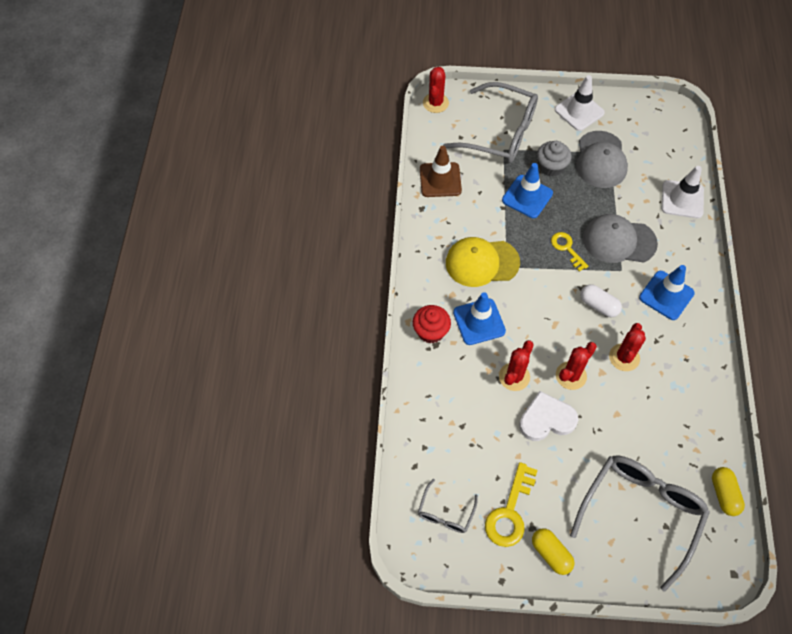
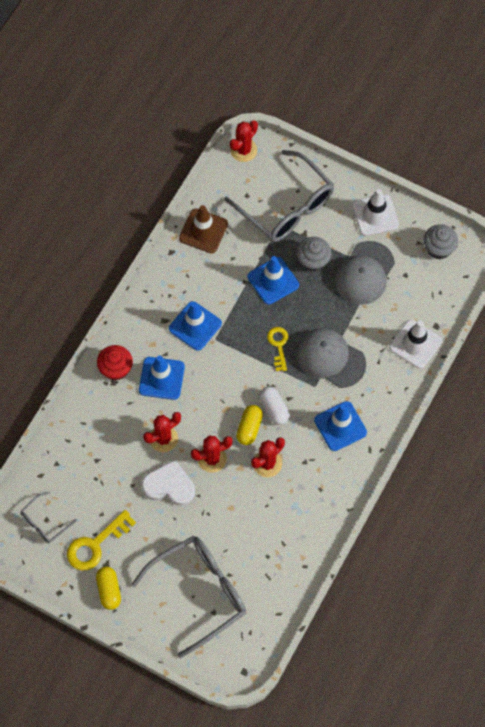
camera: 25 degrees right, 5 degrees up
(481, 262) = (195, 326): yellow cap -> blue traffic cone
(648, 117) = (438, 248): none -> grey cupcake
(724, 494) = (277, 610): yellow capsule -> yellow capsule (249, 428)

